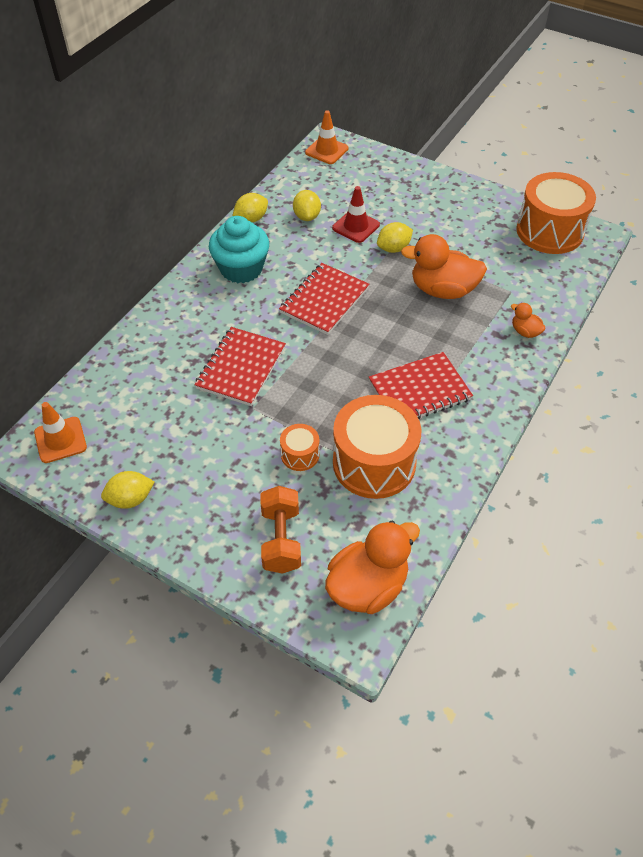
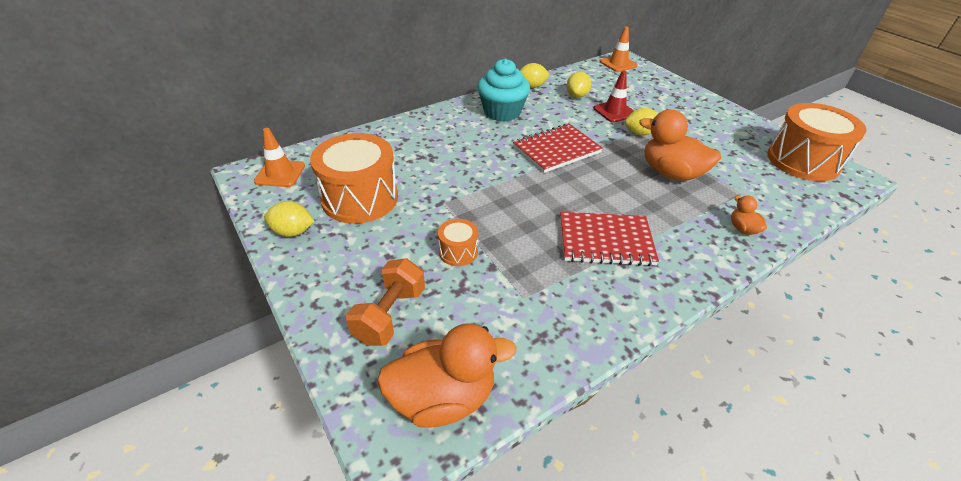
camera: 25 degrees right, 10 degrees down
(241, 368) = (454, 172): red notebook -> none
(374, 463) = (523, 284): orange drum -> orange drum (360, 198)

